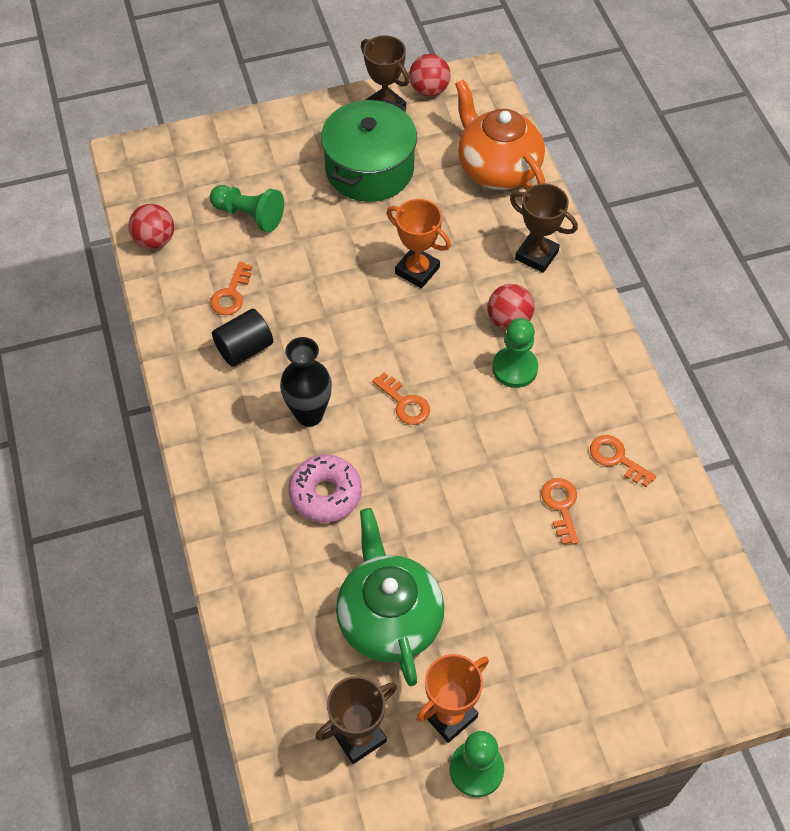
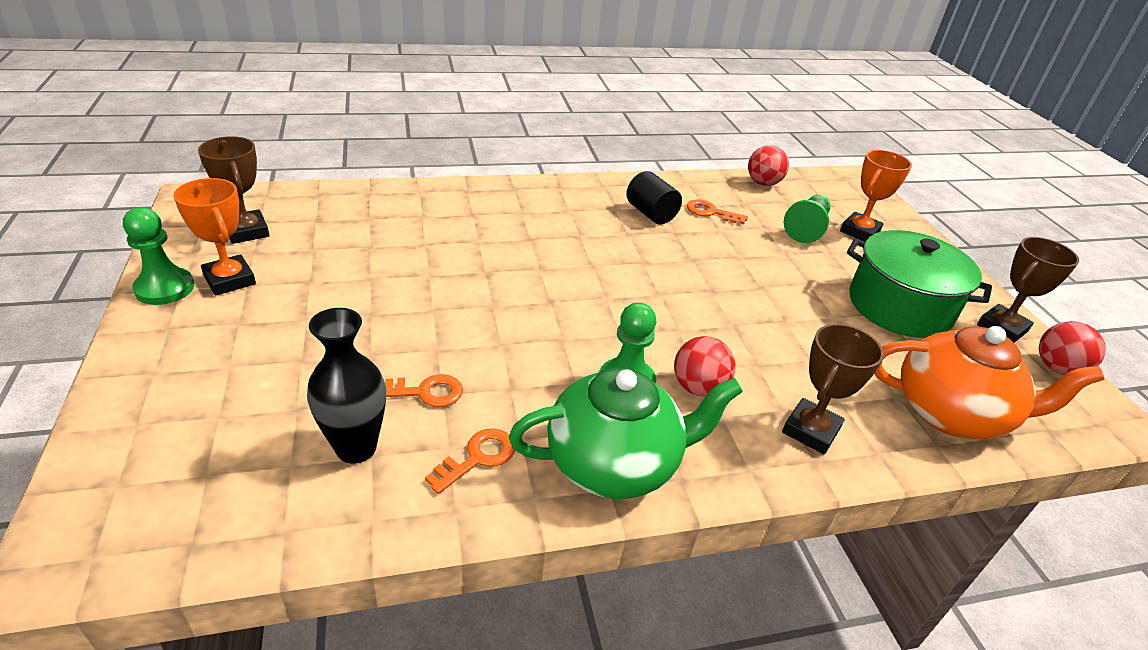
camera: 90 degrees right, 20 degrees down
(309, 414) = (577, 239): black vase -> black vase (356, 448)
(325, 494) = (489, 239): pink donut -> none
(389, 619) = (347, 258): green teapot -> green teapot (615, 463)
(404, 403) = (584, 294): orange key -> none
(417, 270) = (762, 324): orange trophy -> orange trophy (859, 231)
(497, 169) = (951, 413): orange teapot -> orange teapot turned 45 degrees clockwise

